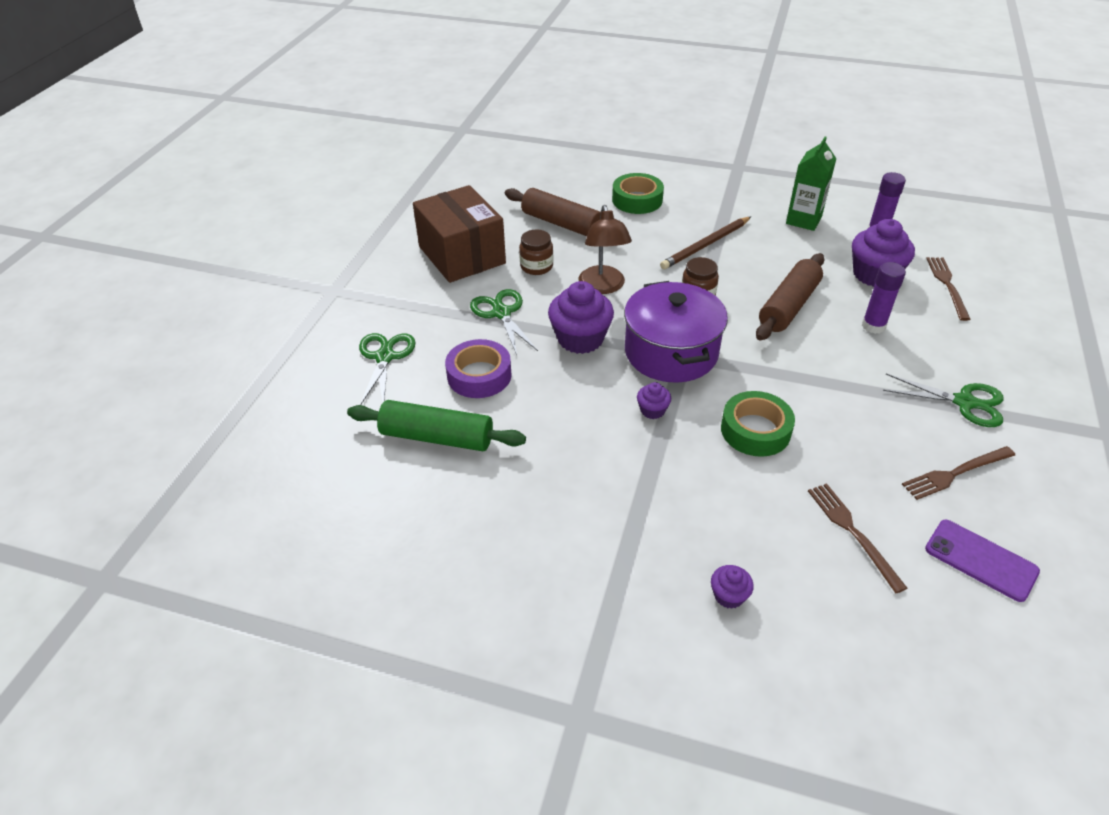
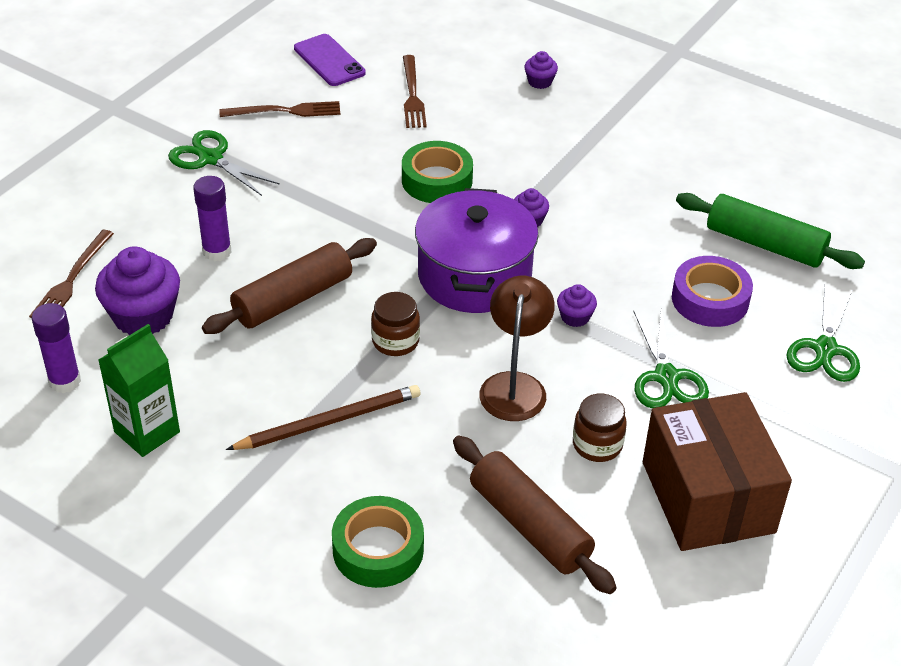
camera: 165 degrees left, 0 degrees up
(580, 339) = (575, 317): purple cupcake -> purple cupcake, size x0.49

